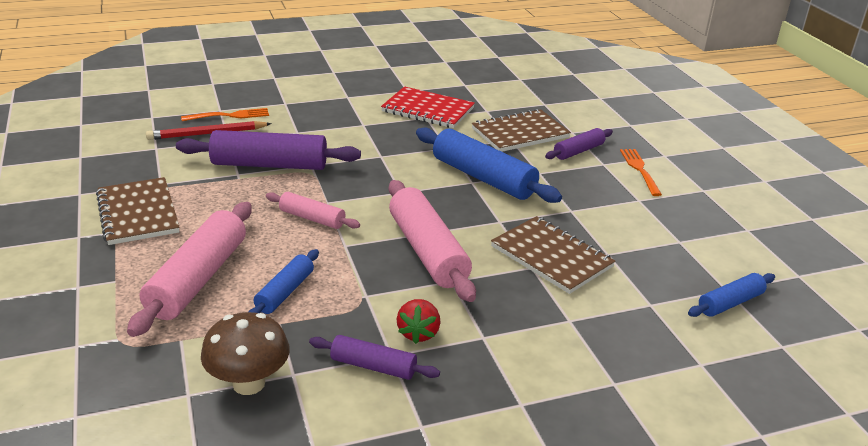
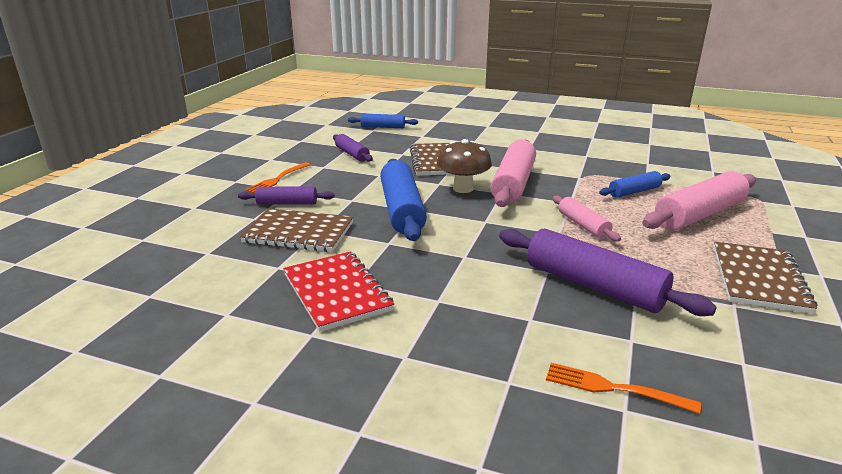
camera: 140 degrees left, 5 degrees down
(207, 134) = (660, 362): red pencil -> none
(249, 383) = (675, 166): brown mushroom -> brown mushroom (463, 188)
(373, 366) = (600, 155): purple rolling pin -> purple rolling pin (352, 154)
(418, 333) = (562, 158): red strawberry -> none

